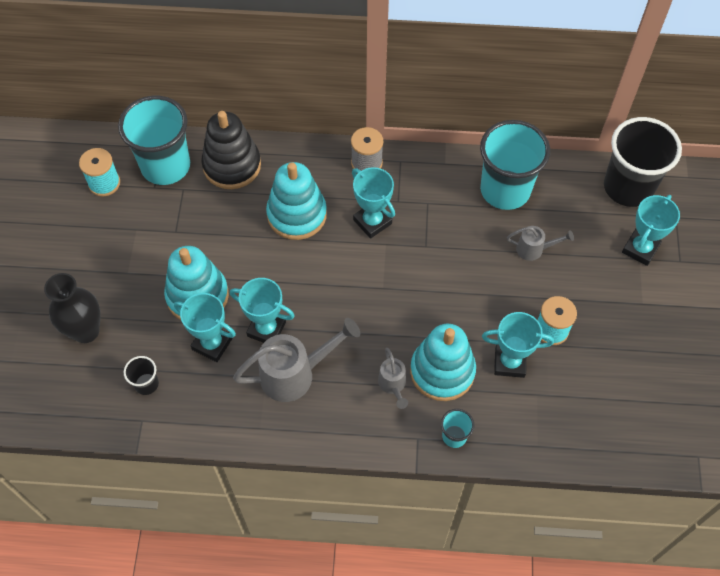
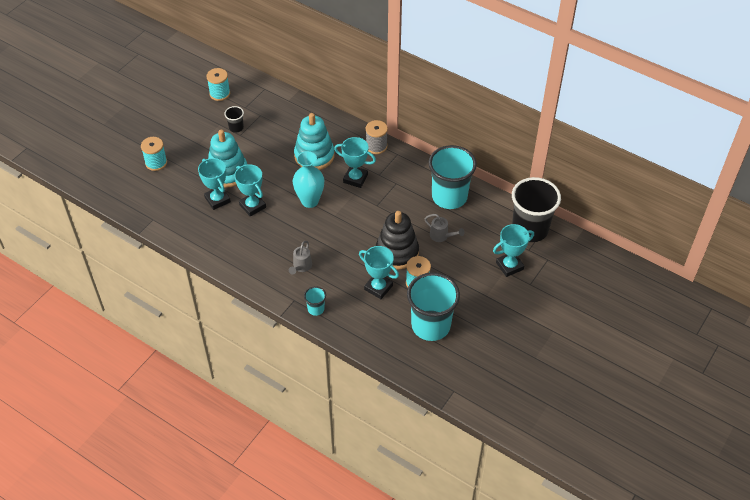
camera: 30 degrees right, 10 degrees down
(86, 331) = (156, 163): black vase -> turquoise spool
(146, 384) = (168, 203): black cup -> black cup (236, 128)
(165, 166) = (259, 99): turquoise cup -> turquoise cup (430, 325)
(232, 165) = (297, 114): black stacking toy -> black stacking toy (397, 252)
(295, 374) = (251, 235): grey watering can -> none
(337, 283) = (310, 201): none -> turquoise vase
(372, 222) = (355, 178): turquoise trophy -> turquoise trophy turned 60 degrees counterclockwise
(442, 371) = (335, 273): turquoise stacking toy -> none

